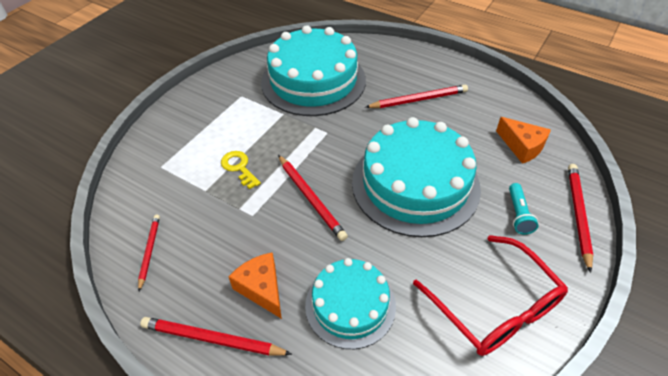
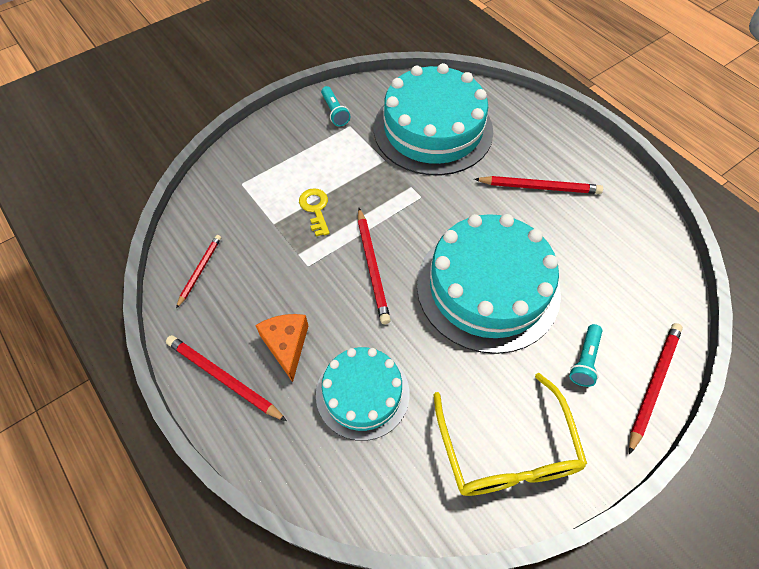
camera: 20 degrees right, 10 degrees up
(223, 89) = (335, 112): none -> turquoise flashlight
(495, 307) = (506, 450): red glasses -> yellow glasses
(522, 146) = (631, 282): orange cheese -> none

